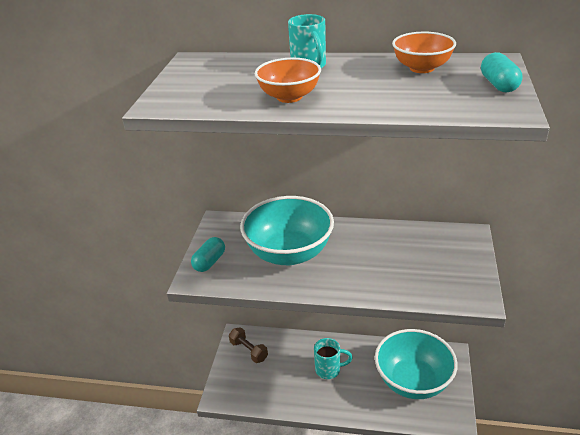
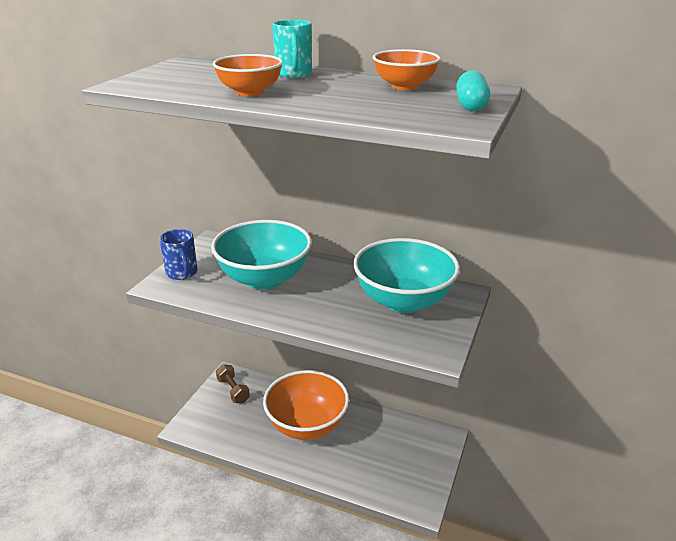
camera: 10 degrees right, 5 degrees down
(209, 262) = (182, 273): turquoise capsule -> blue mug
(329, 369) = (307, 425): turquoise mug -> orange bowl
(413, 381) = (391, 455): turquoise bowl -> turquoise bowl (403, 301)

